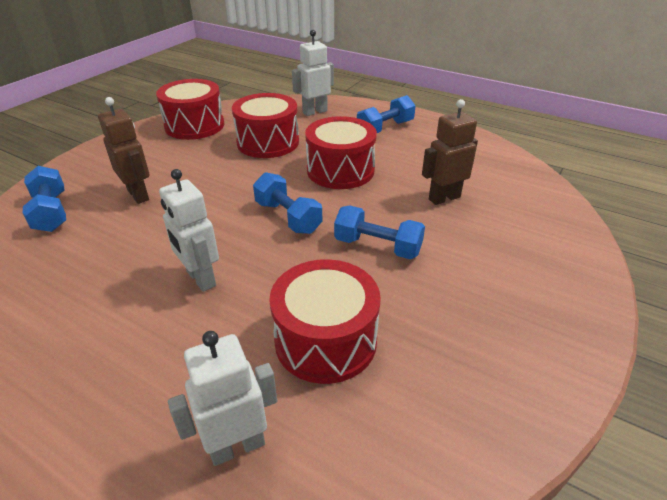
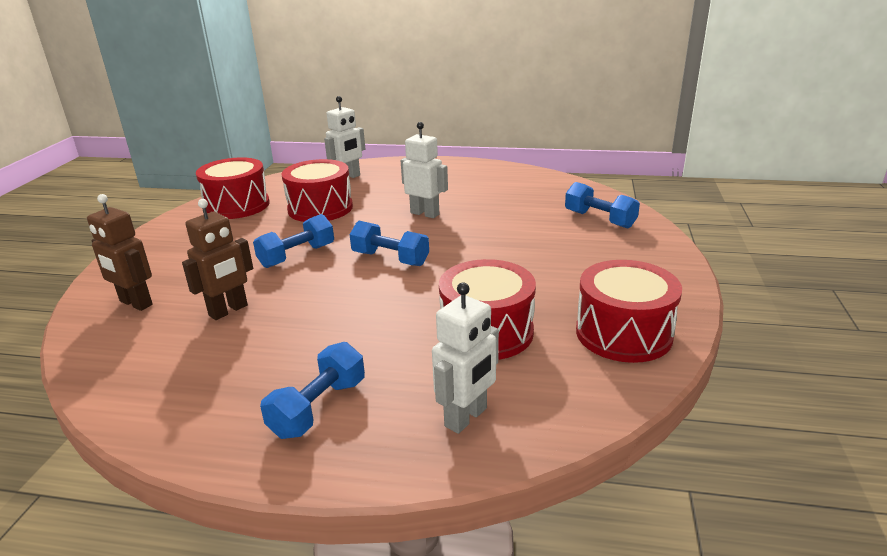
camera: 160 degrees right, 10 degrees down
(138, 195) = (551, 245): brown robot -> brown robot (135, 303)
(340, 170) = (361, 315): red drum -> red drum (237, 205)
(377, 246) = (297, 256): blue dumbbell -> blue dumbbell turned 45 degrees counterclockwise

